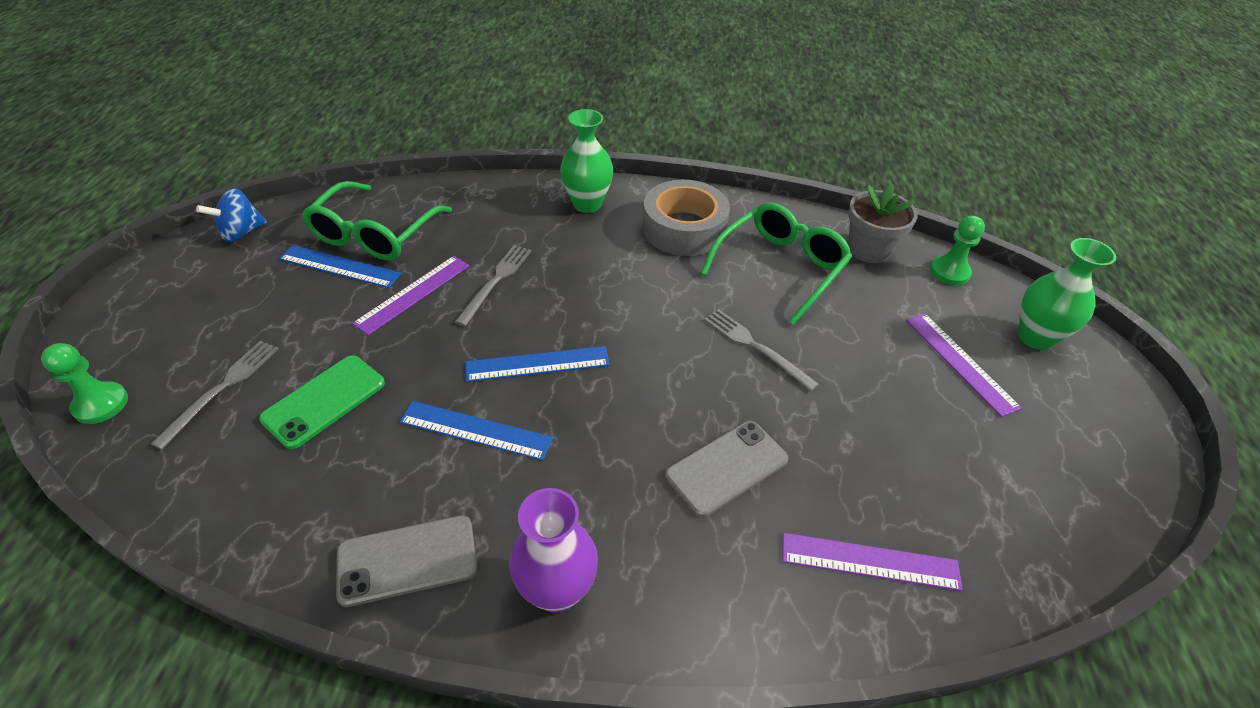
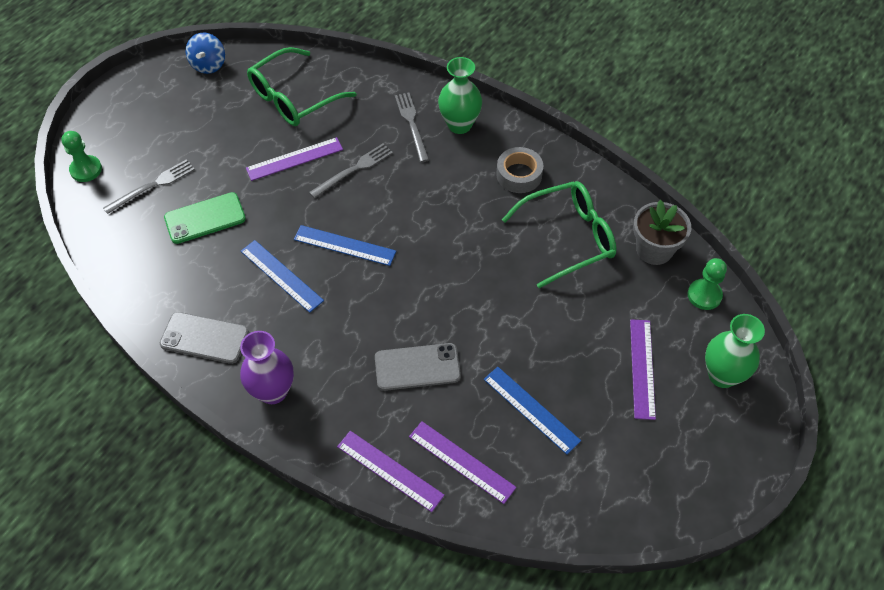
camera: 30 degrees right, 10 degrees up
(241, 232) = (208, 65): blue spinning top -> blue spinning top turned 75 degrees counterclockwise
(339, 266) = (258, 118): blue ruler -> blue ruler (531, 410)
(684, 228) = (519, 175): grey tape -> grey tape, size x0.64
(756, 347) = (499, 294): grey fork -> grey fork (412, 124)
(793, 622) = (389, 471): none -> purple ruler

